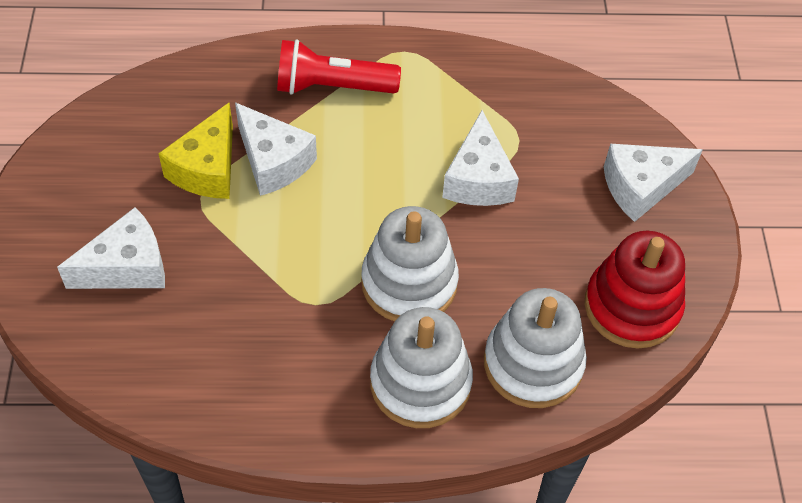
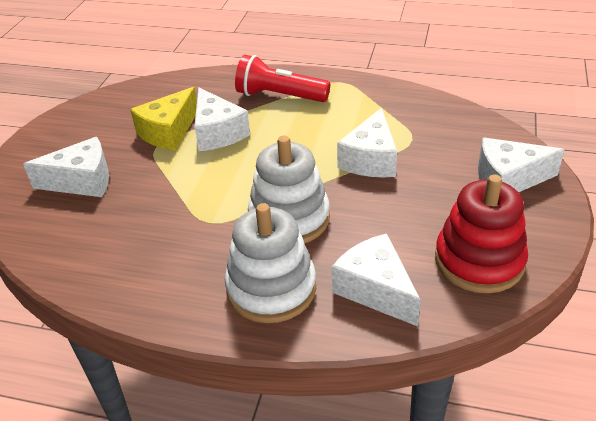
camera: 20 degrees right, 15 degrees down
(533, 364) = (375, 290): white stacking toy -> white cheese

